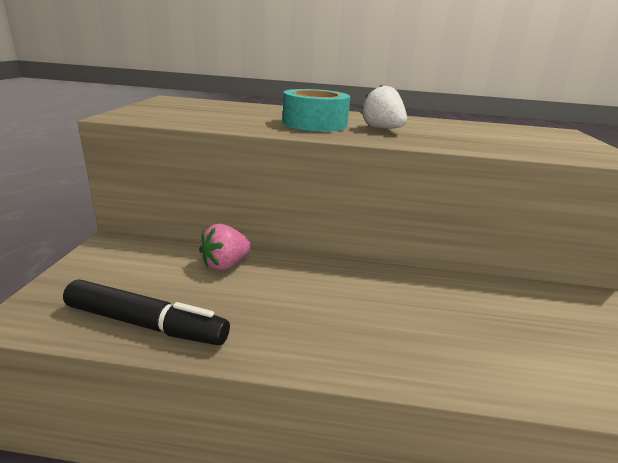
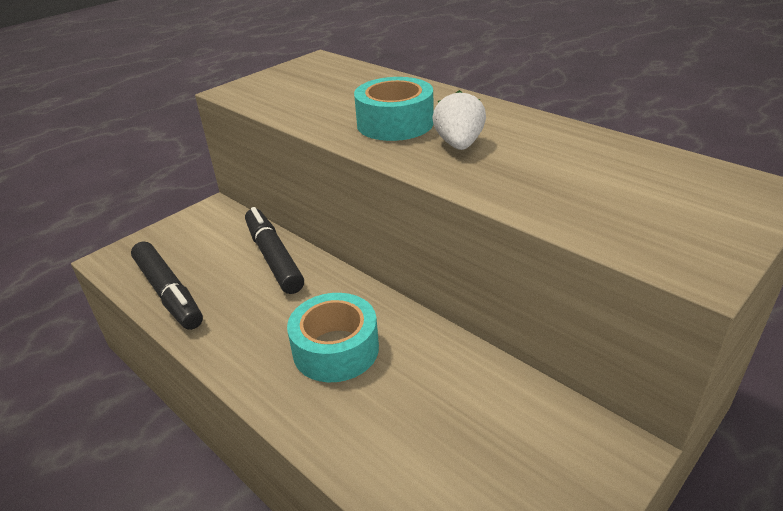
camera: 40 degrees right, 10 degrees up
(226, 264) = (273, 257): pink strawberry -> black marker
(371, 311) = (336, 349): none -> turquoise tape

